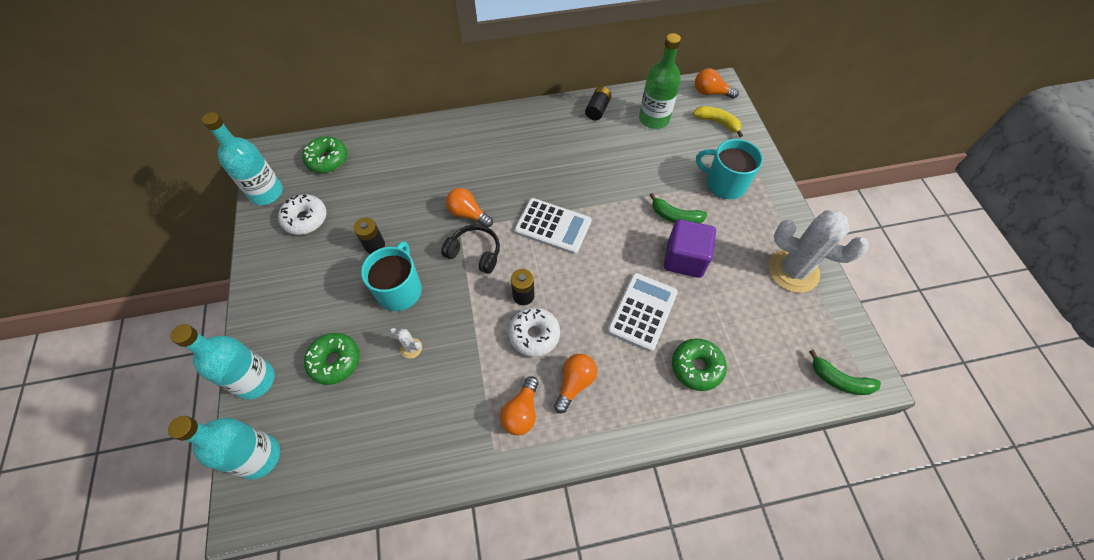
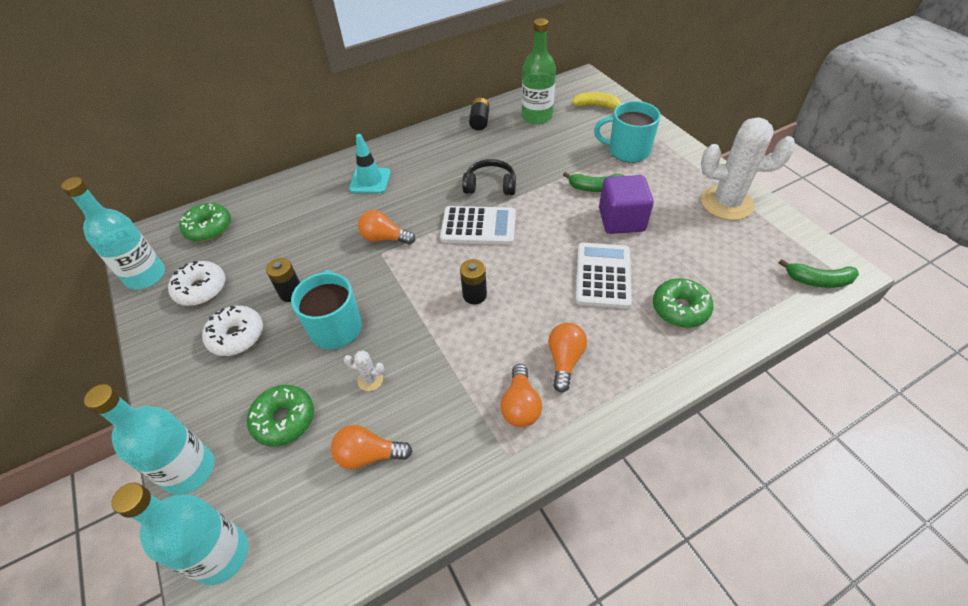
camera: 15 degrees left, 10 degrees down
(475, 149) = (370, 181): none -> turquoise traffic cone
(475, 253) = (406, 271): black headphones -> black headphones (490, 185)
(534, 335) = (502, 328): white donut -> white donut (236, 336)
(710, 93) = (579, 85): orange light bulb -> orange light bulb (369, 455)

